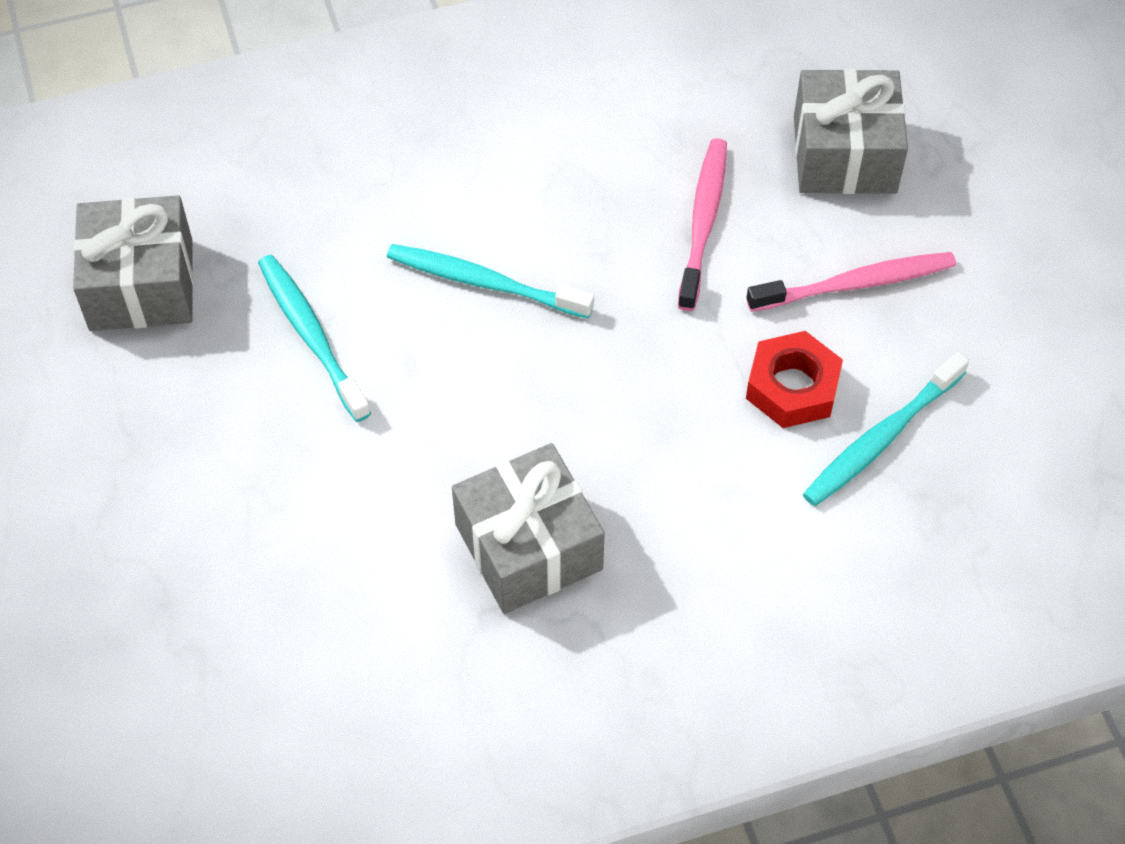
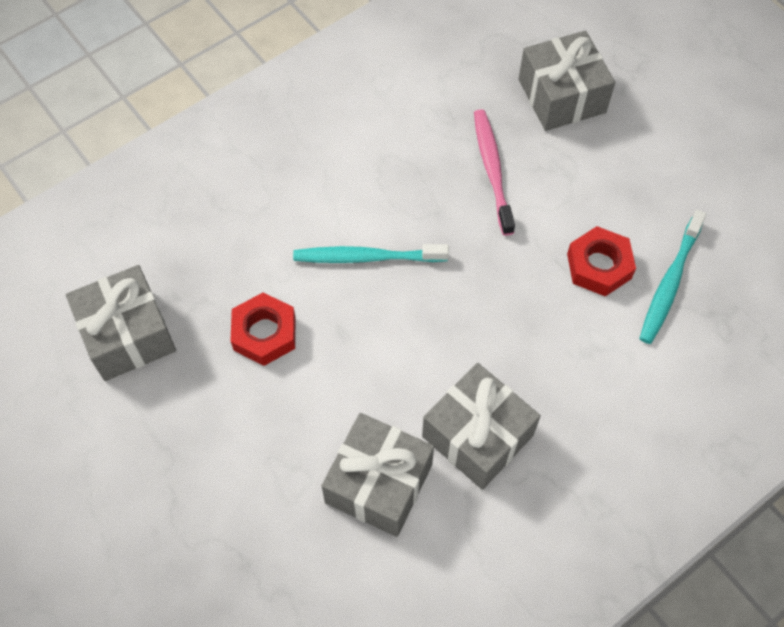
camera: 20 degrees left, 5 degrees up
(311, 335) = (264, 333): turquoise toothbrush -> red nut
(374, 562) = (379, 483): none -> grey gift
(856, 284) = (607, 182): pink toothbrush -> none

